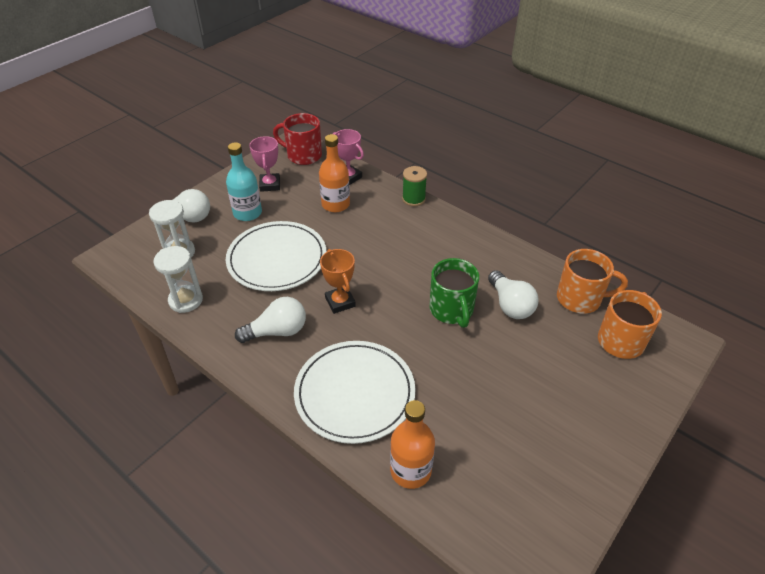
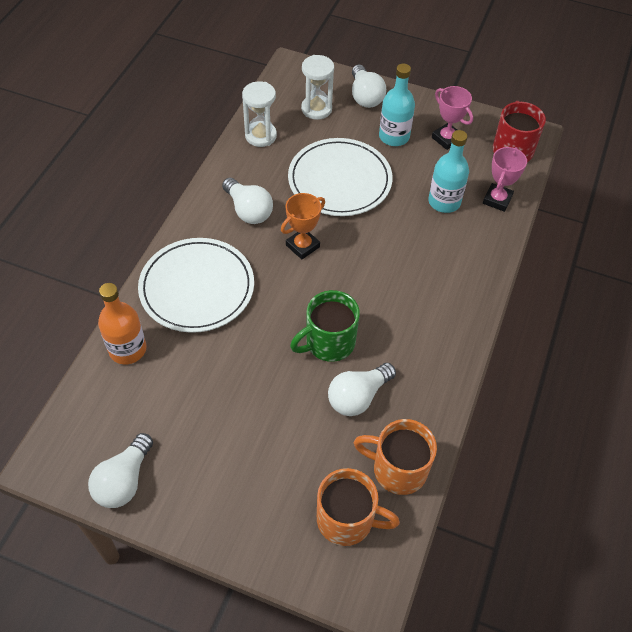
camera: 70 degrees right, 10 degrees up
(270, 185) = (446, 139): pink trophy -> pink trophy turned 75 degrees clockwise
(335, 204) = (444, 202): orange bottle -> turquoise bottle
(413, 199) = (492, 269): green spool -> none
(566, 501) = (124, 481): none -> white light bulb
(580, 299) = (397, 469): orange mug -> orange mug turned 120 degrees clockwise

